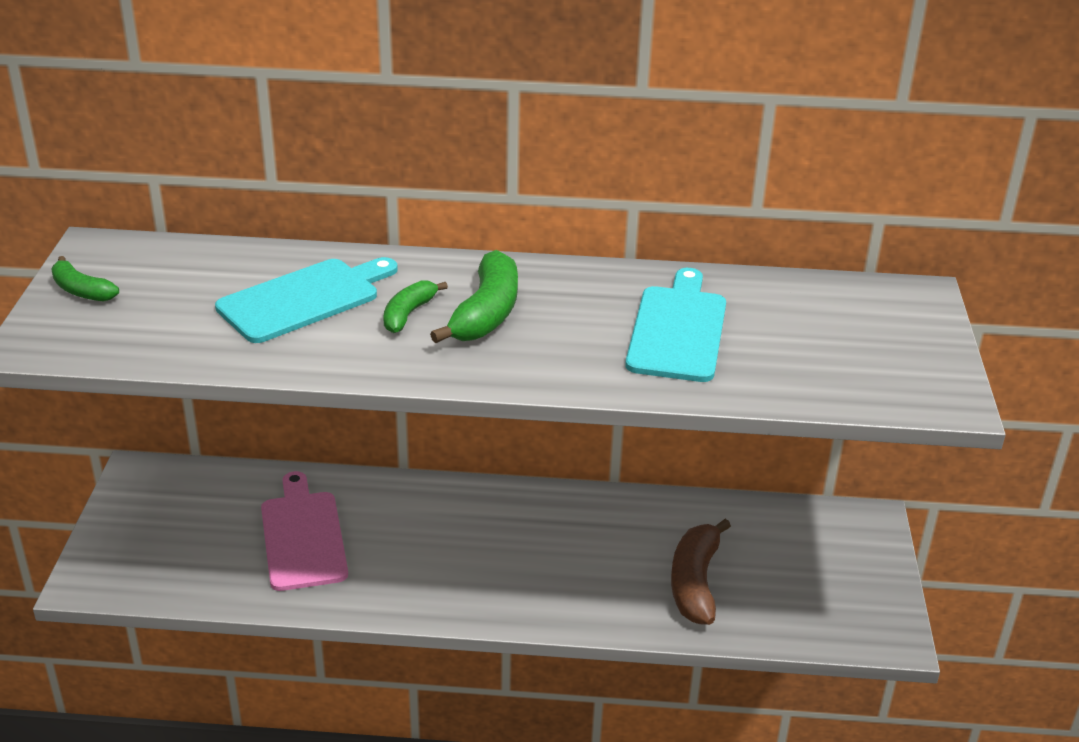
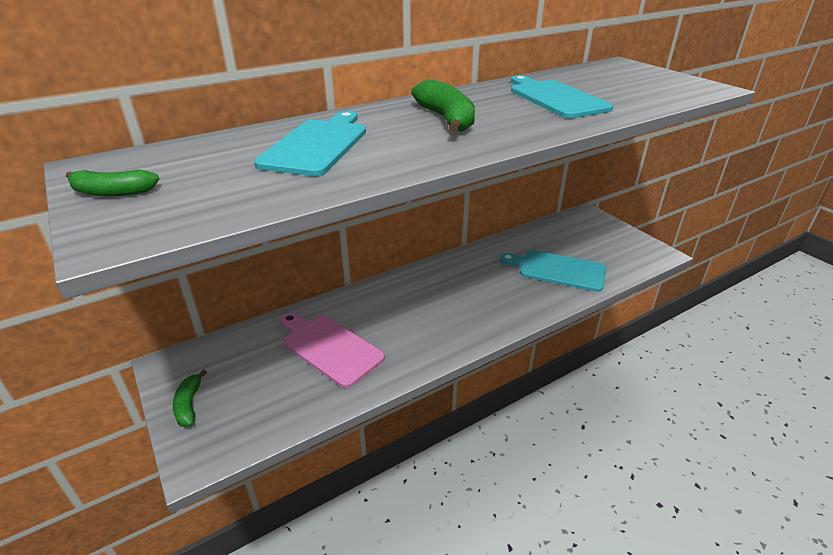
camera: 35 degrees left, 0 degrees up
(408, 314) = (401, 132): green banana -> green banana (189, 404)
(695, 582) = (558, 270): brown banana -> turquoise cutting board

